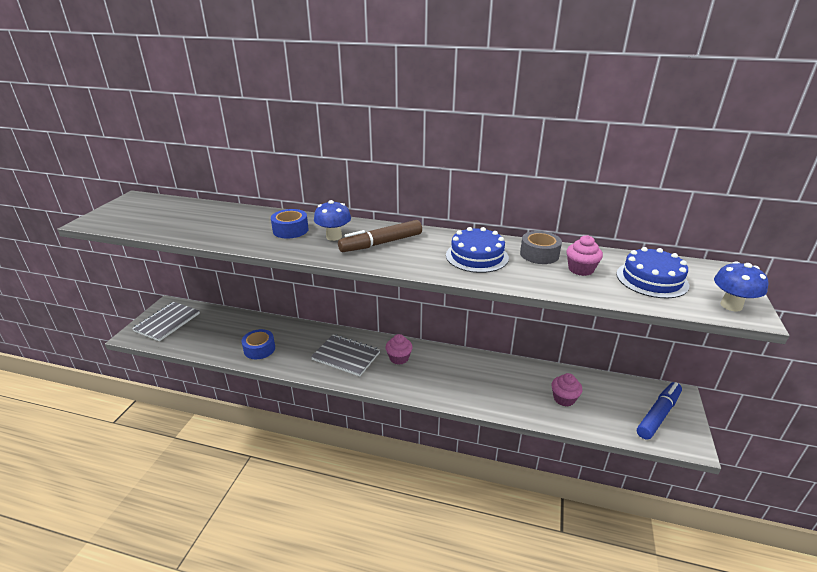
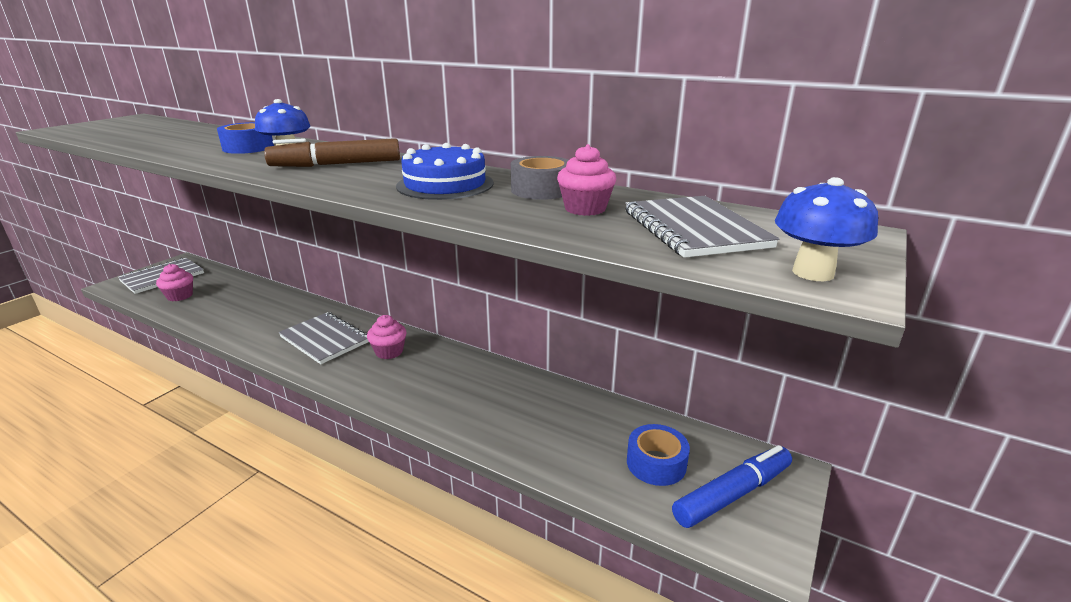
camera: 15 degrees right, 5 degrees down
(259, 349) = (232, 317): blue tape -> blue tape (656, 463)
(564, 399) = (586, 441): pink cupcake -> pink cupcake (180, 296)
(651, 279) = (694, 229): blue cake -> grey notebook

